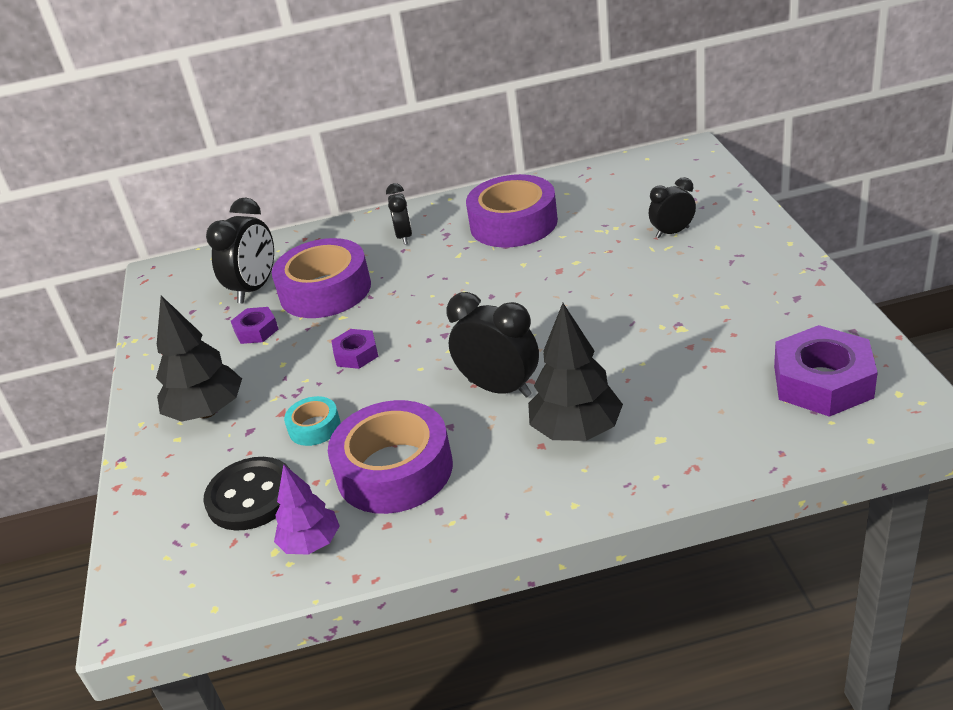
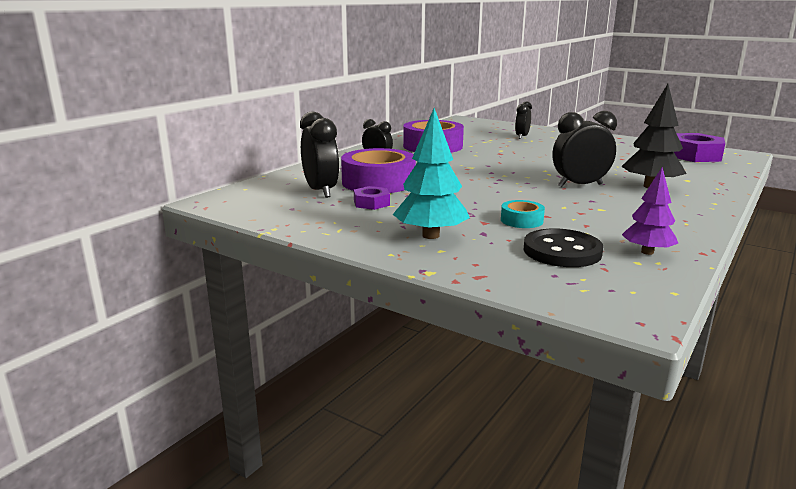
camera: 50 degrees left, 15 degrees down
(207, 411) = (430, 235): black tree -> turquoise tree
(356, 354) = (468, 195): purple nut -> none
(394, 470) = (610, 219): purple tape -> none

